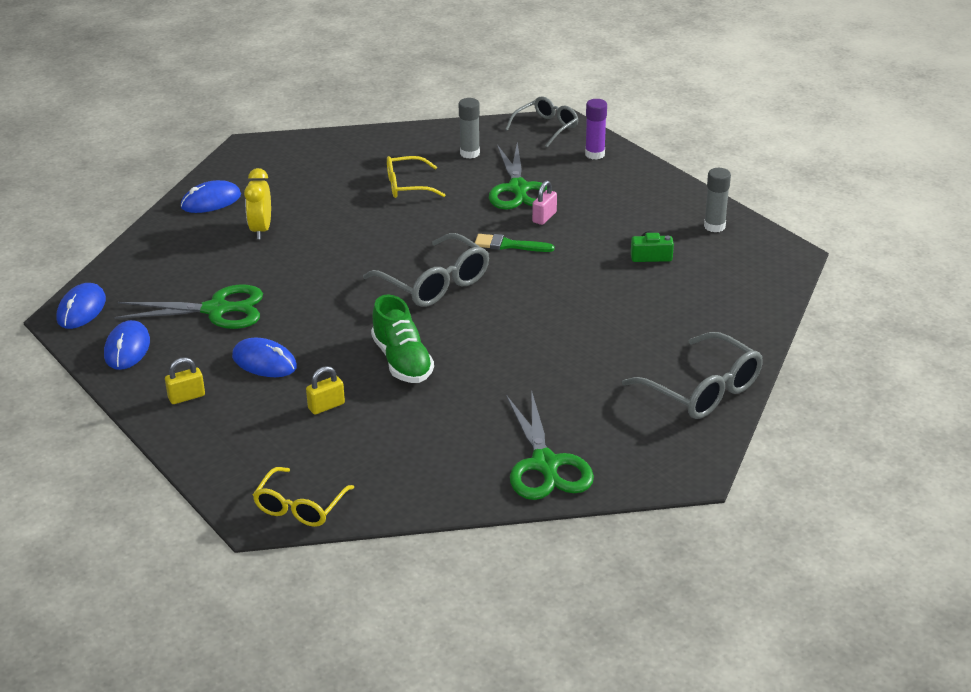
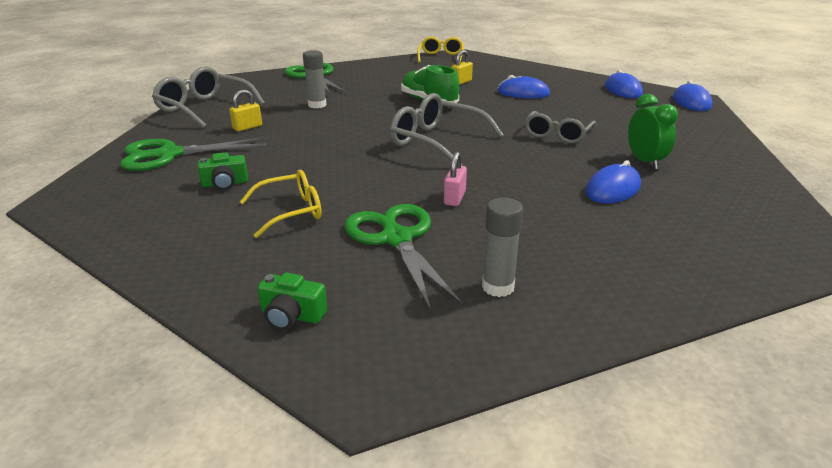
camera: 165 degrees right, 5 degrees down
(186, 397) = (551, 78): yellow padlock -> yellow padlock (247, 127)
(211, 201) = (739, 180): blue mouse -> blue mouse (612, 189)
(217, 310) = (594, 111): green scissors -> green scissors (168, 155)
(261, 230) = (645, 161): yellow clock -> green clock
(408, 186) = (543, 224): yellow glasses -> yellow glasses (290, 211)
(509, 245) = (382, 176): green brush -> none
(544, 217) = (351, 208): pink padlock -> pink padlock (454, 198)
(546, 128) = (392, 368): grey glasses -> grey glasses (557, 134)
(595, 154) = (292, 315): purple glue stick -> green camera
(714, 226) = (134, 222): grey glue stick -> grey glue stick (317, 105)

